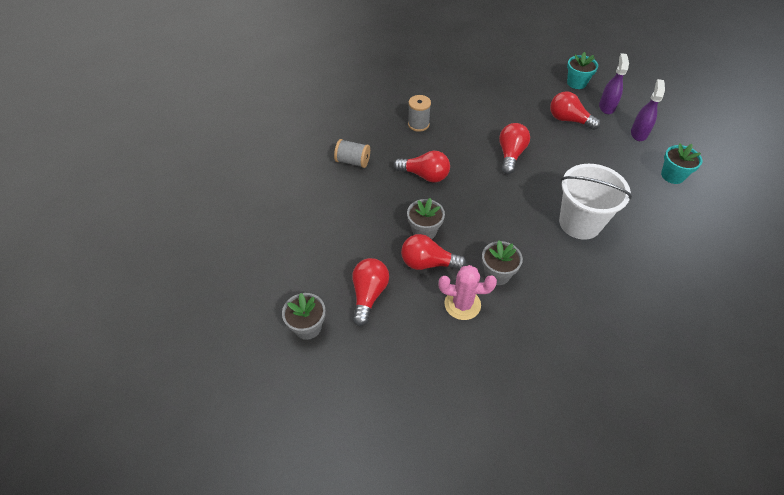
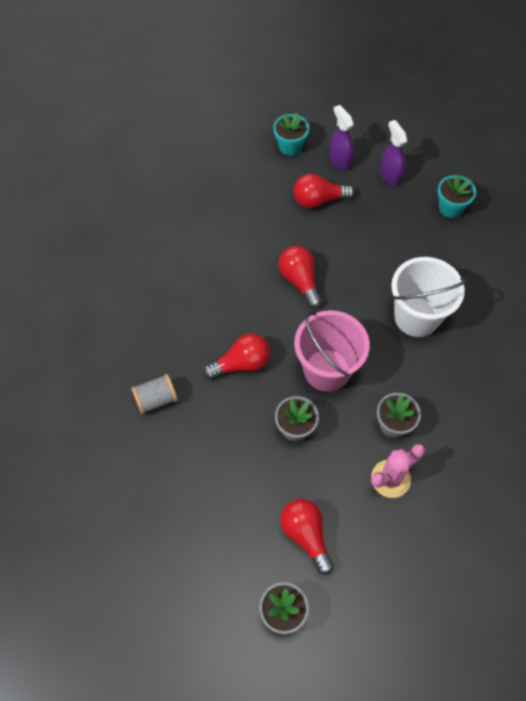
camera: 40 degrees left, 10 degrees up
(418, 124) = (181, 305): grey spool -> none
(428, 263) = (327, 460): red light bulb -> none
(479, 213) = (327, 370): none -> pink bucket

